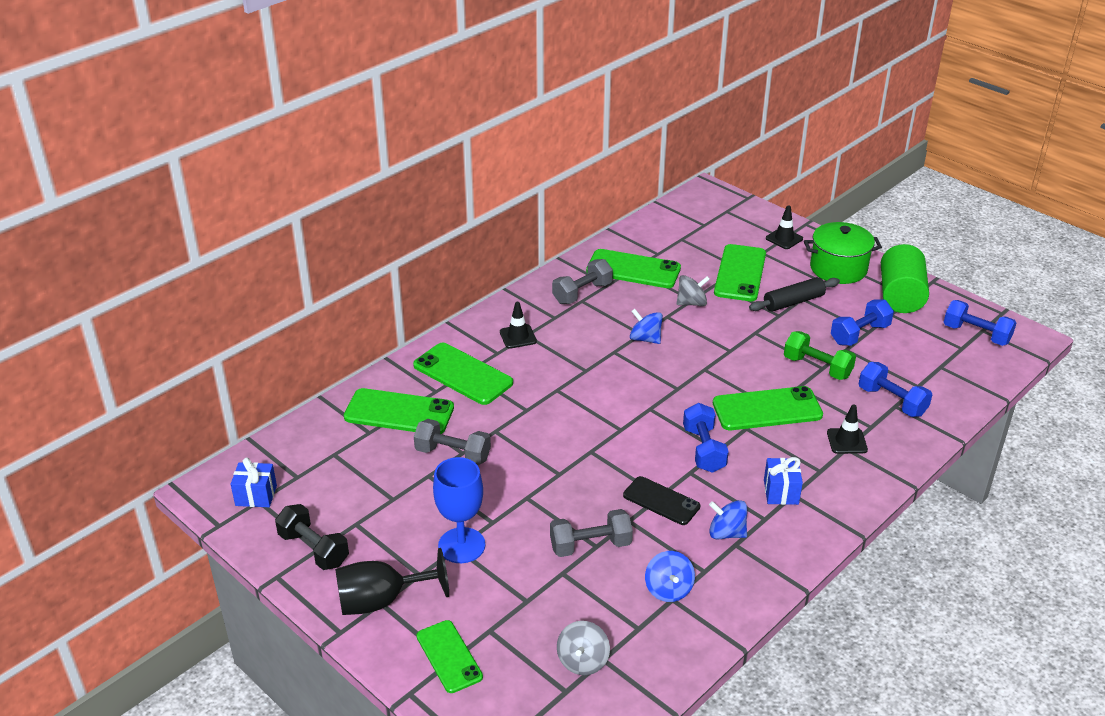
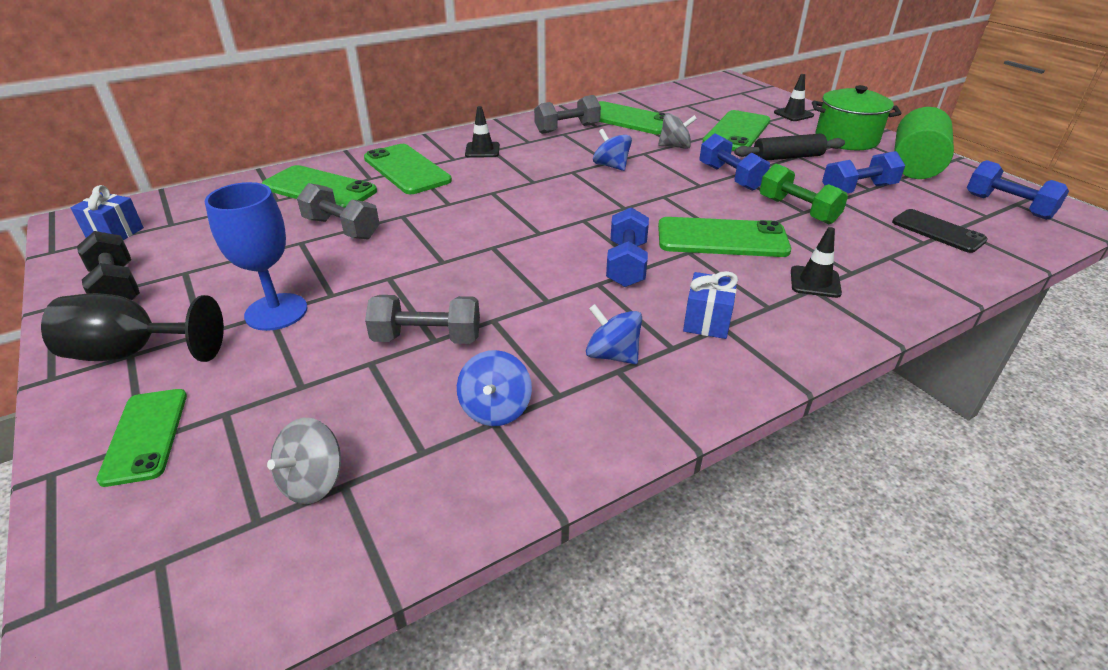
camera: 15 degrees right, 0 degrees up
(661, 501) = (545, 306): black phone -> black phone (938, 231)
(892, 401) = (886, 252): blue dumbbell -> blue dumbbell (730, 177)

